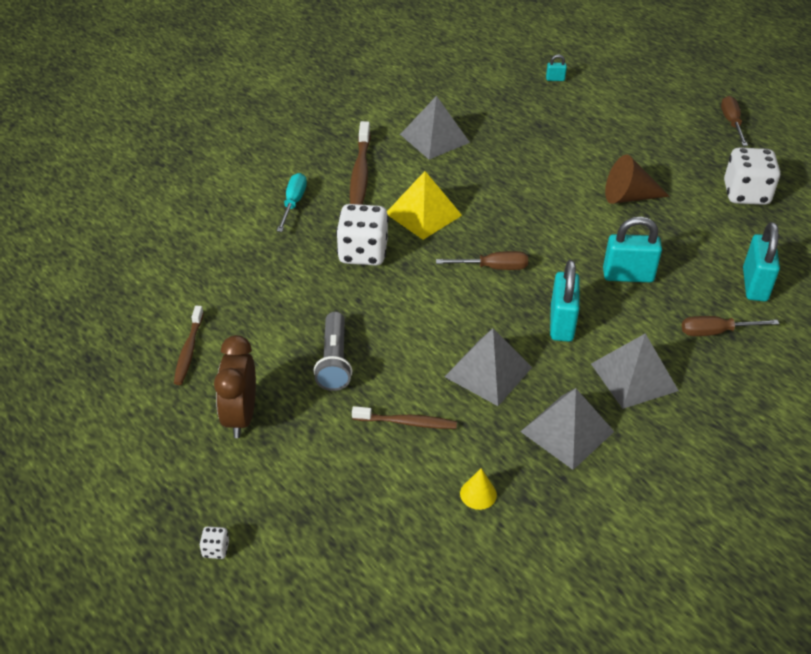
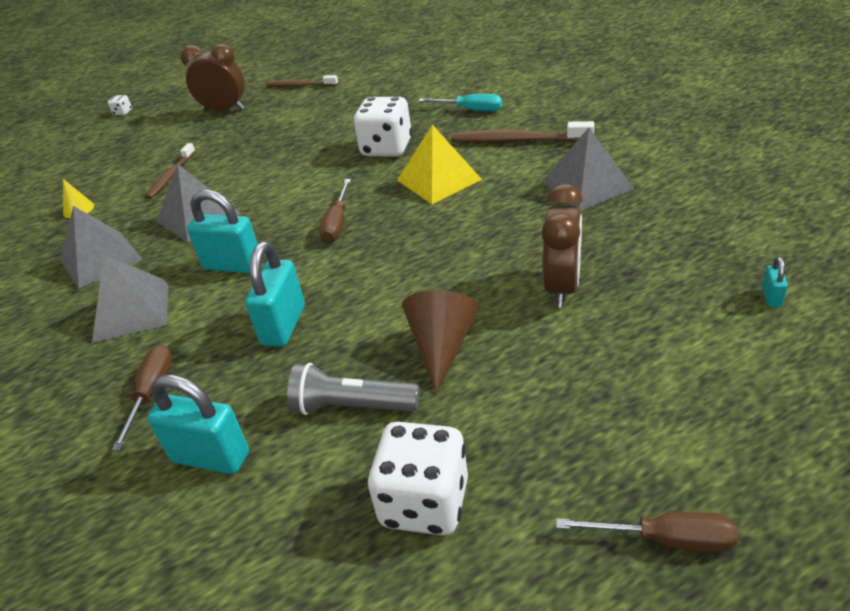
camera: 105 degrees right, 5 degrees down
(334, 361) = (256, 142): grey flashlight -> grey flashlight (352, 406)
(559, 150) = (562, 287): none -> brown clock

